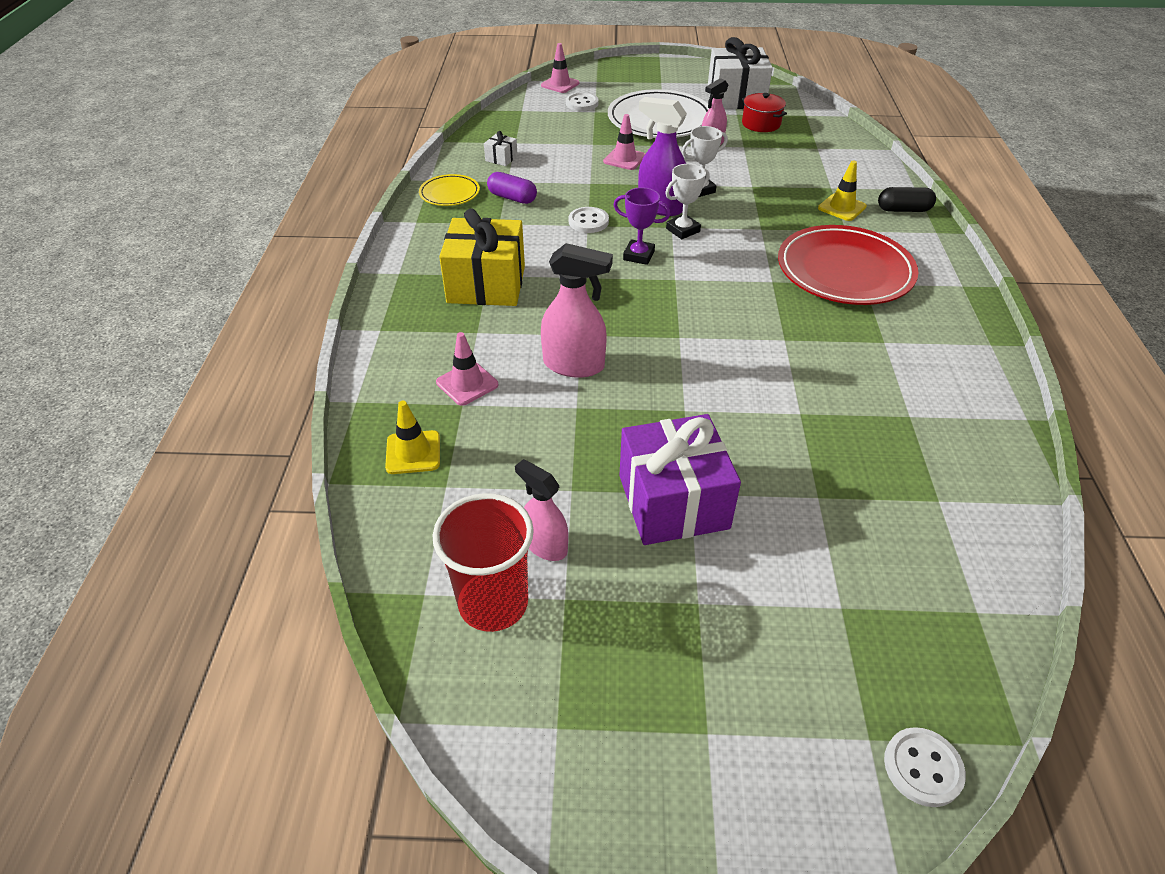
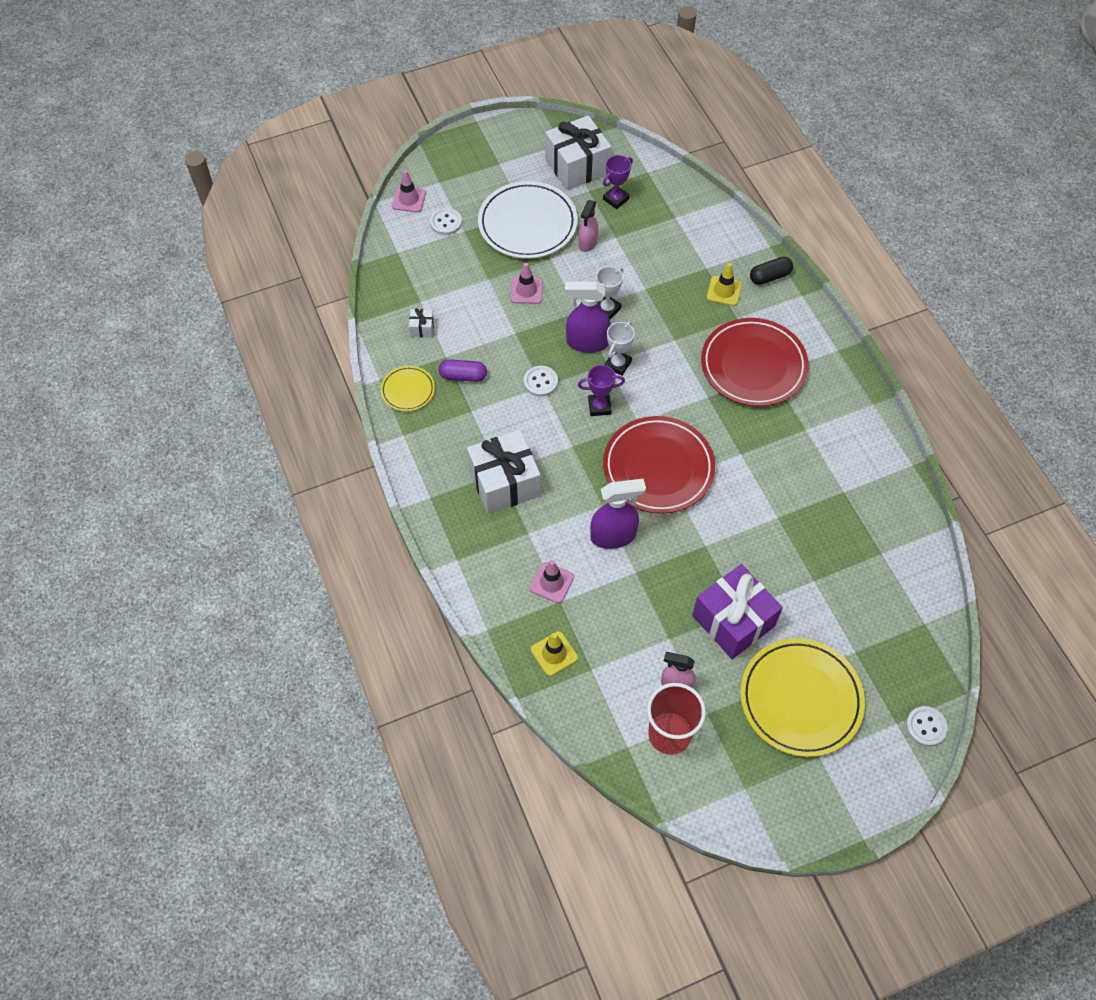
camera: 25 degrees left, 15 degrees up
(486, 284) = (504, 483): yellow gift -> white gift
(574, 365) = (613, 536): pink spray bottle -> purple spray bottle
(672, 322) = (658, 468): none -> red plate
(720, 637) = (800, 699): none -> yellow plate
(761, 124) = (616, 199): red pot -> purple trophy

